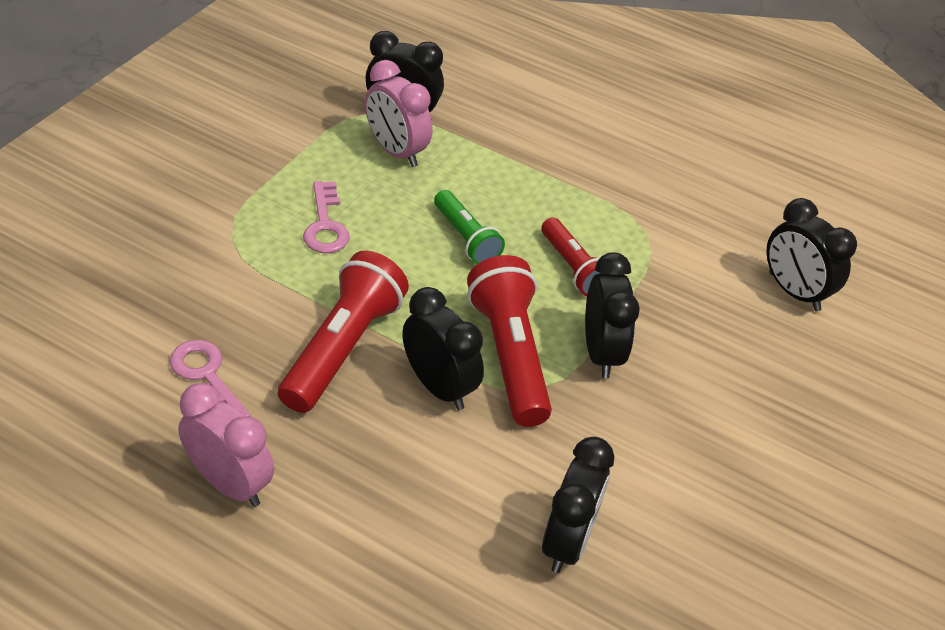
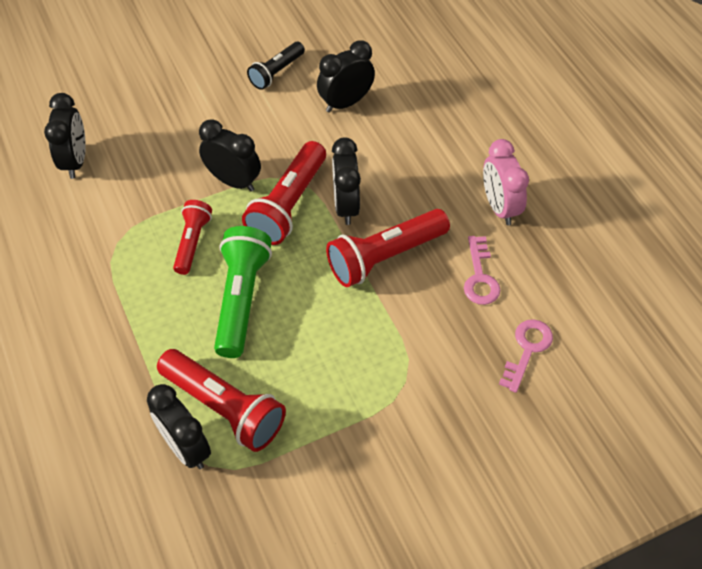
camera: 140 degrees left, 10 degrees up
(325, 225) = (331, 359): pink key -> pink key (527, 349)
(396, 151) = (224, 407): pink clock -> red flashlight
(466, 238) = (241, 299): green flashlight -> green flashlight, size x1.65
(601, 353) = (233, 181): black clock -> black clock turned 90 degrees clockwise
(711, 540) = (276, 72): none -> black flashlight

